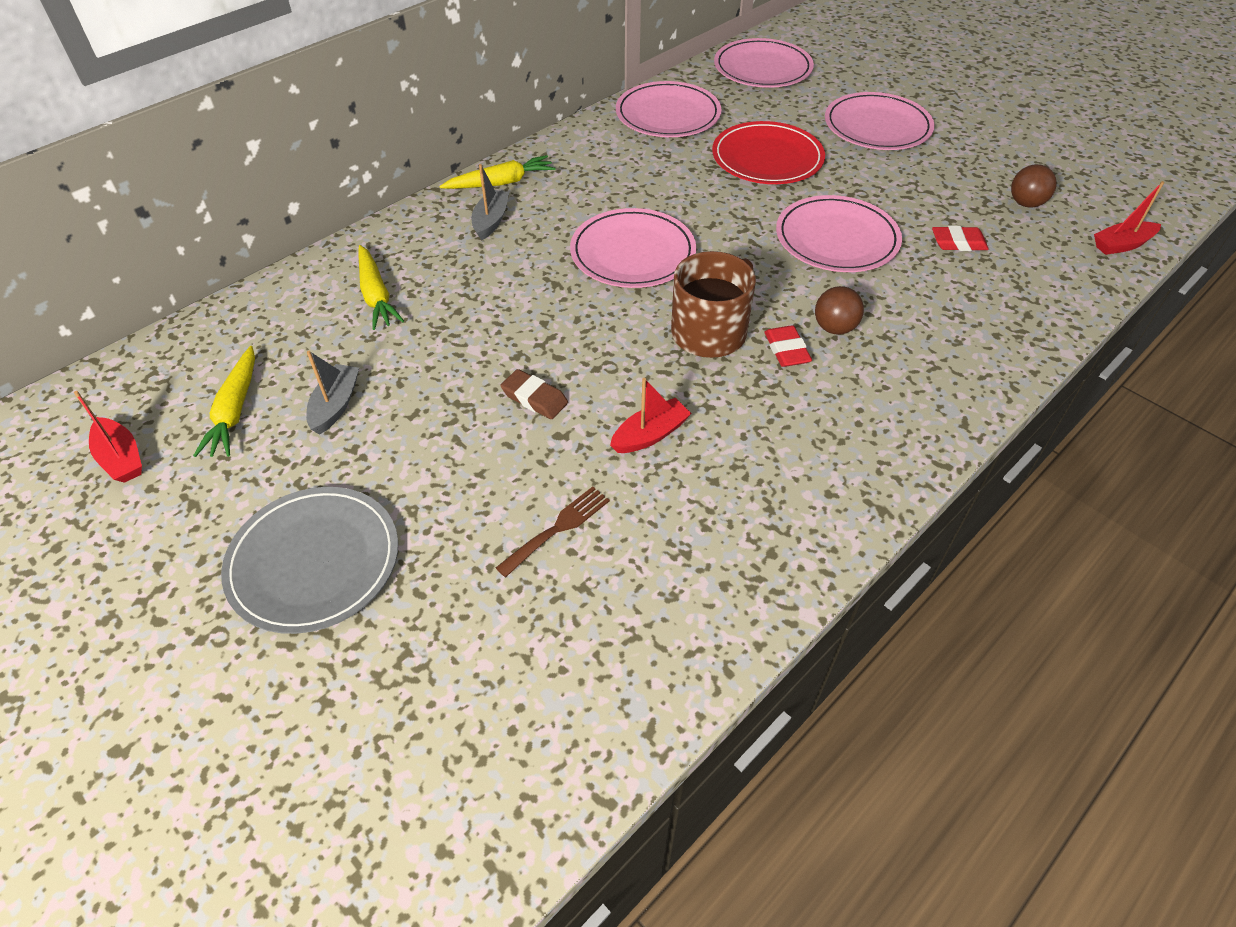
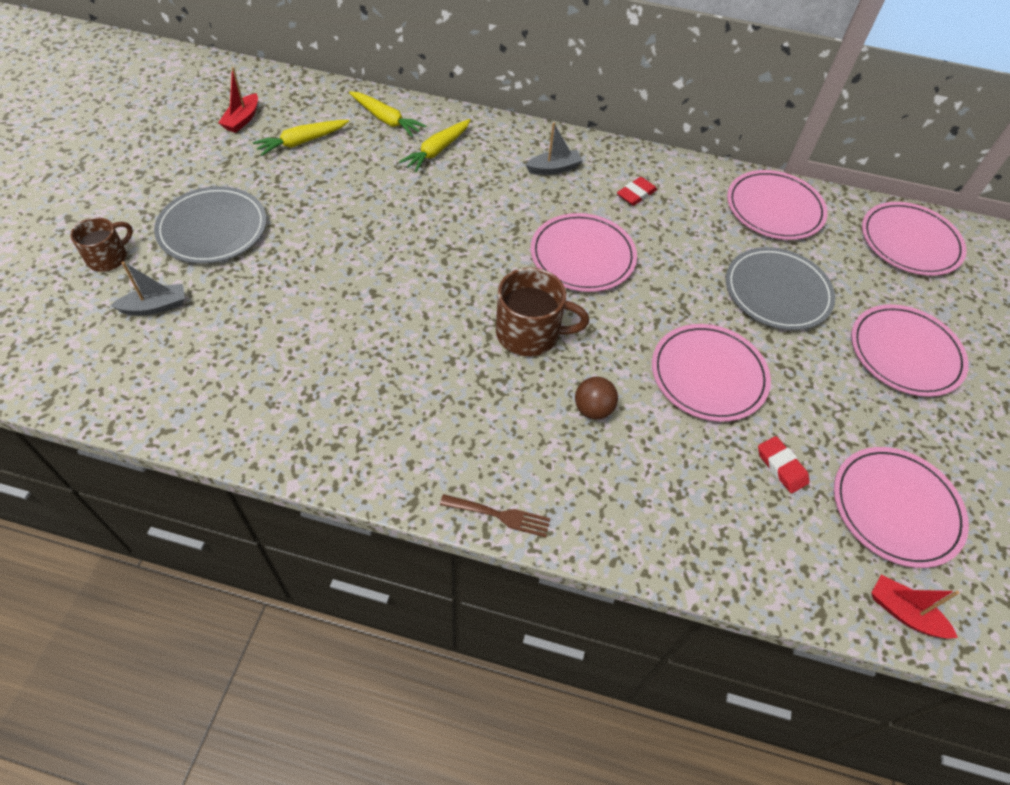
camera: 55 degrees right, 5 degrees up
(262, 714) = (108, 258): none -> brown mug
(335, 405) = (332, 179): grey boat -> grey boat (155, 306)
(501, 183) = (599, 155): yellow carrot -> yellow carrot (386, 120)
(534, 398) = (398, 265): brown eraser -> none
(558, 528) = (294, 324): brown fork -> brown fork (500, 515)
(650, 435) = (403, 338): red boat -> none
(767, 158) = (777, 292): red plate -> grey plate
(786, 350) = (544, 386): red eraser -> red eraser (636, 194)
(1026, 203) = (896, 508): brown ball -> pink plate

